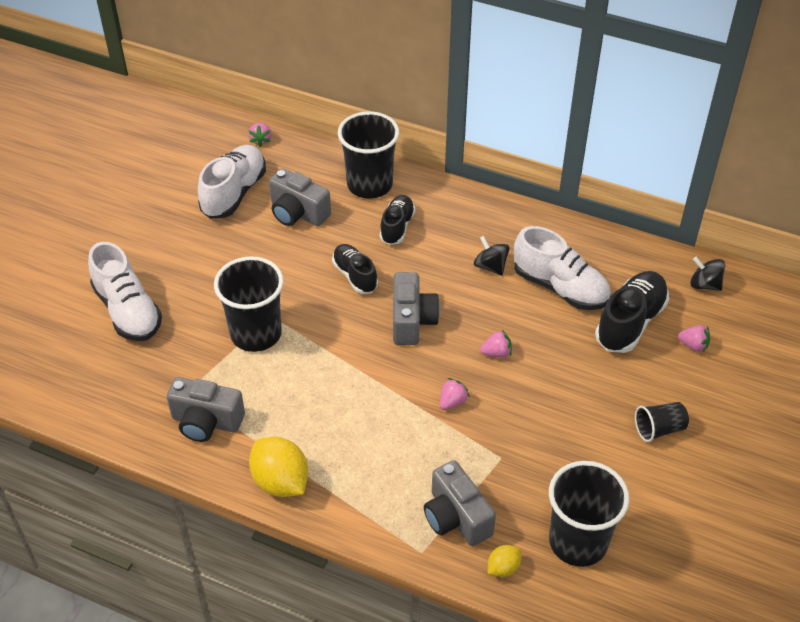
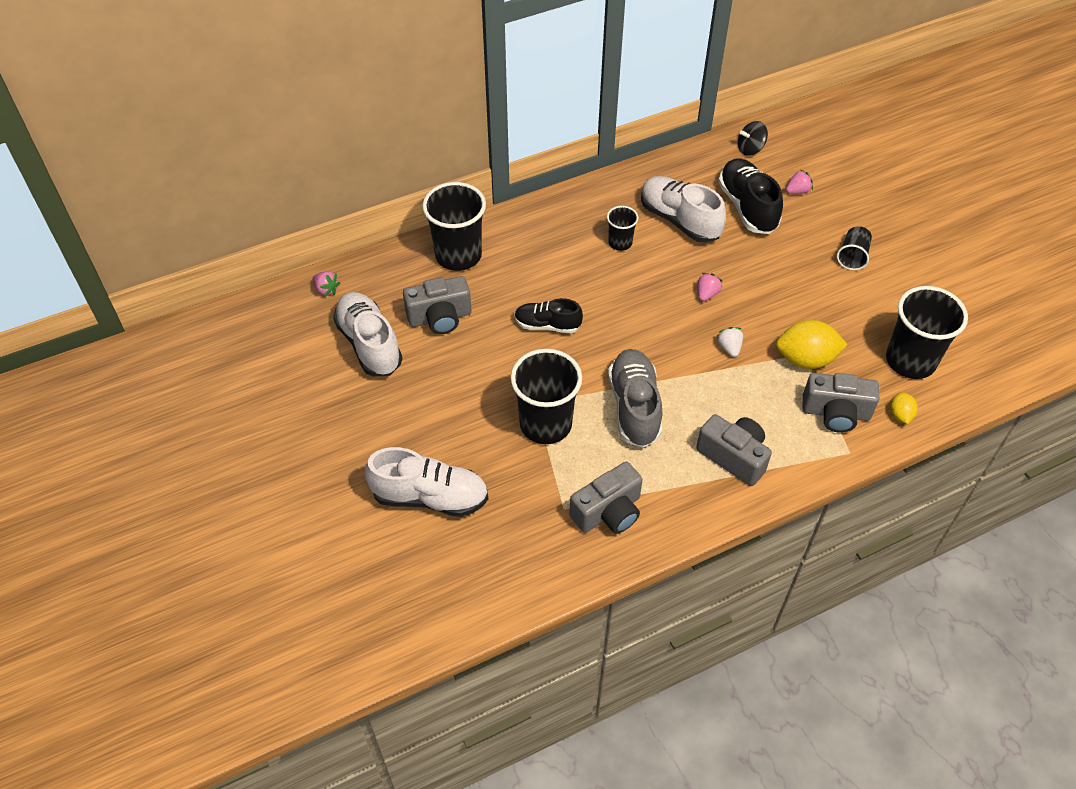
camera: 50 degrees left, 5 degrees up
(280, 482) = (713, 498): yellow lemon -> yellow lemon (805, 359)
(326, 377) = (634, 407): none -> grey shoe
(397, 227) = (522, 268): black shoe -> none
(412, 321) = (628, 321): grey camera -> grey camera (734, 457)
(452, 402) = (729, 348): pink strawberry -> white strawberry
(490, 266) = (620, 243): black spinning top -> black cup
(560, 287) = (679, 220): white shoe -> white shoe turned 120 degrees counterclockwise

